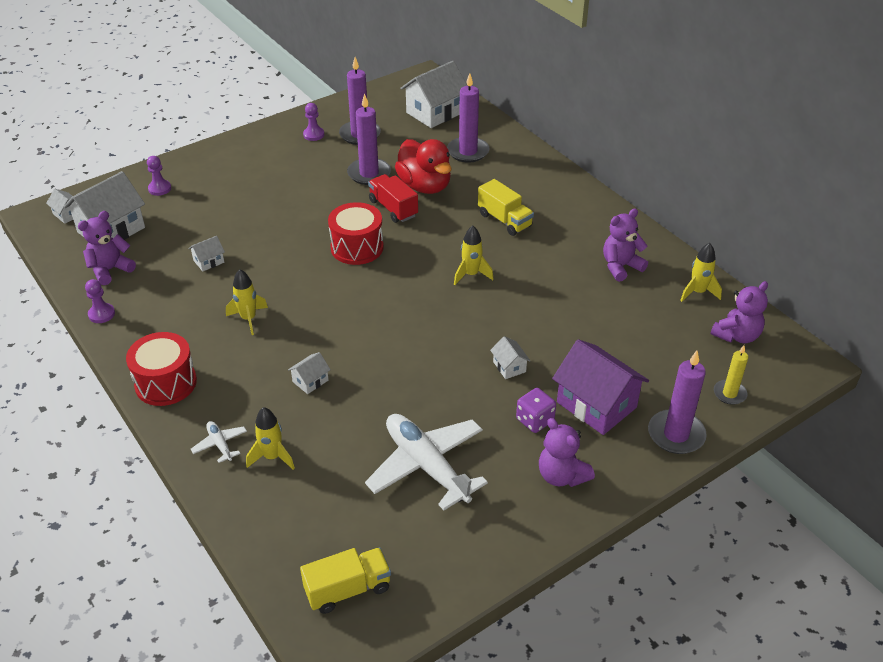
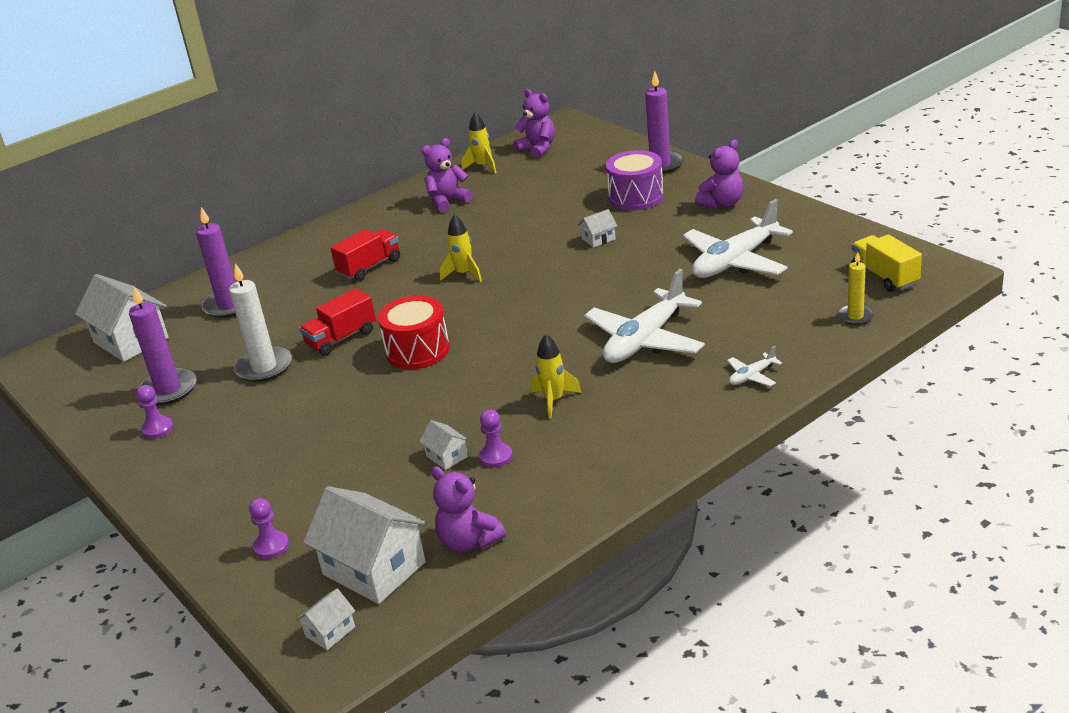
camera: 90 degrees left, 10 degrees down
(101, 314) = (562, 522): purple pawn -> purple pawn (496, 457)
(166, 383) = (674, 435): red drum -> none
(272, 457) = (756, 342): yellow rocket -> none
(310, 381) = (645, 340): white house -> white plane
(369, 174) = (264, 367): purple candle -> white candle
(425, 186) = (297, 324): red duck -> none
(504, 220) = (369, 267): yellow truck -> red truck
(535, 420) = (663, 220): purple dice -> none
(596, 404) = (636, 197): purple house -> purple drum
(621, 267) = (447, 201): purple teddy bear -> purple teddy bear turned 90 degrees clockwise
(729, 394) = (608, 148): yellow candle -> yellow candle (855, 316)

